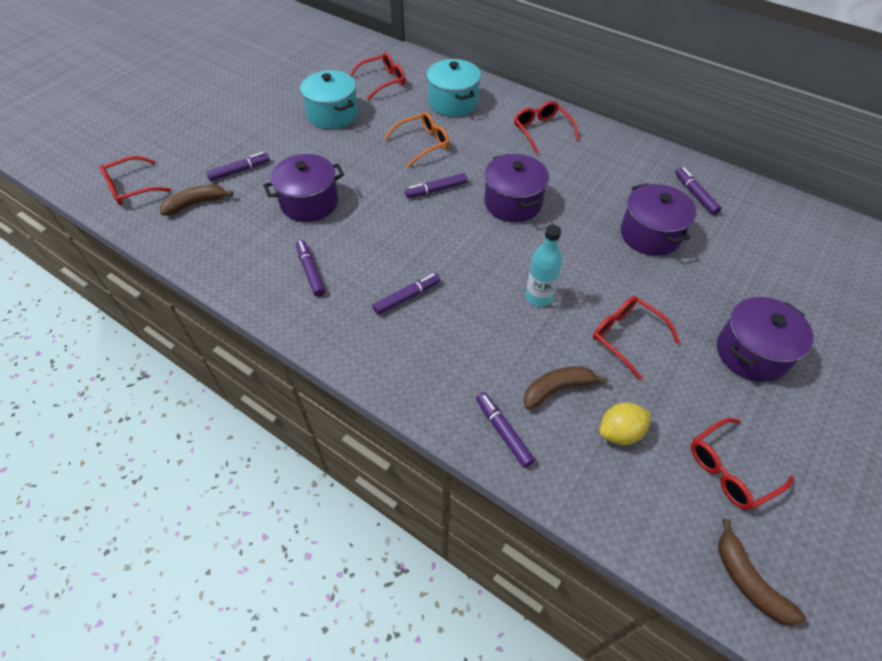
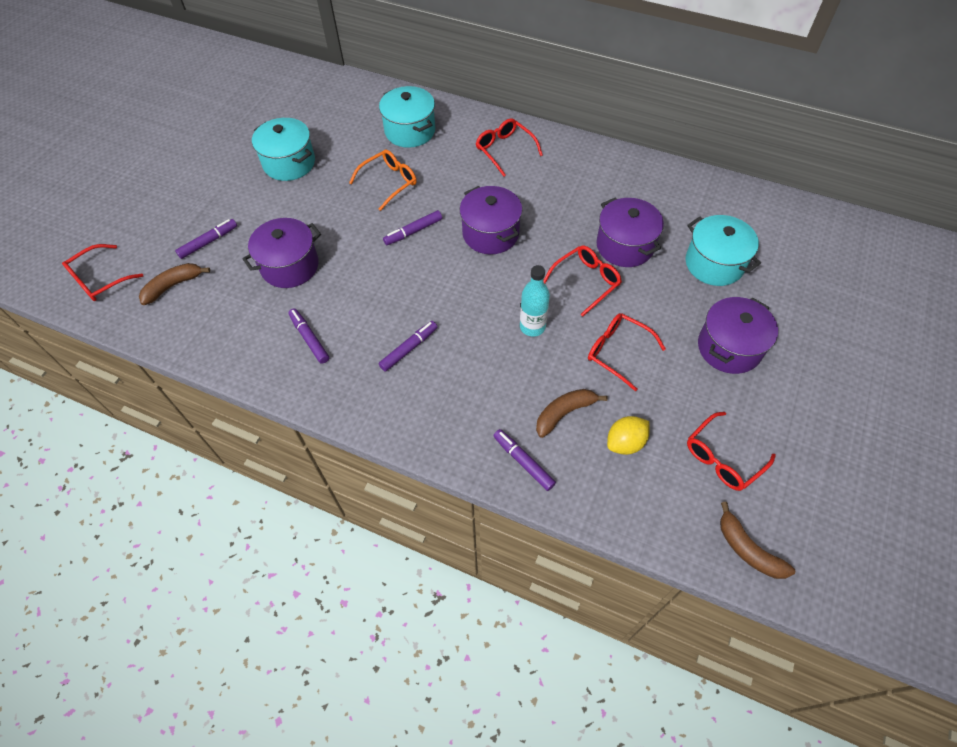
camera: 10 degrees left, 5 degrees up
(382, 81) = (332, 116): red glasses -> red glasses (586, 281)
(695, 194) = (660, 197): purple marker -> none
(745, 266) = (714, 263): none -> turquoise pot

